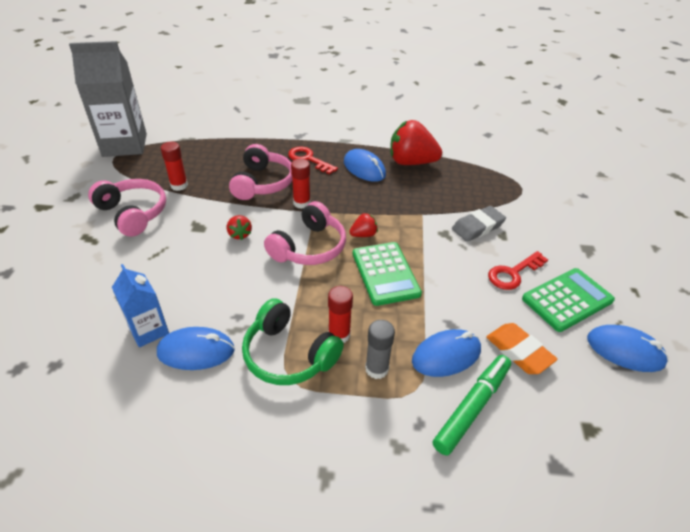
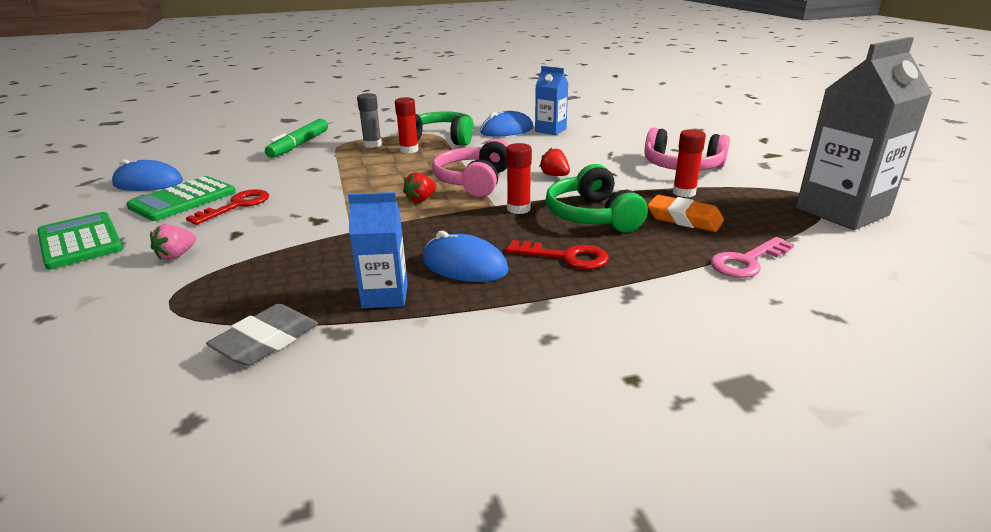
camera: 160 degrees right, 15 degrees down
(228, 134) = (746, 261): none -> pink key
(263, 183) = (592, 216): pink headphones -> green headphones
(385, 273) = (383, 181): green calculator -> green calculator (80, 241)
(411, 162) = (385, 296): red strawberry -> blue carton
(446, 355) = (318, 156): blue mouse -> none
(477, 227) = (270, 234): grey eraser -> grey eraser (266, 341)
(519, 351) = (253, 167): orange eraser -> orange eraser (684, 219)
(535, 223) = (176, 255): none -> pink strawberry

